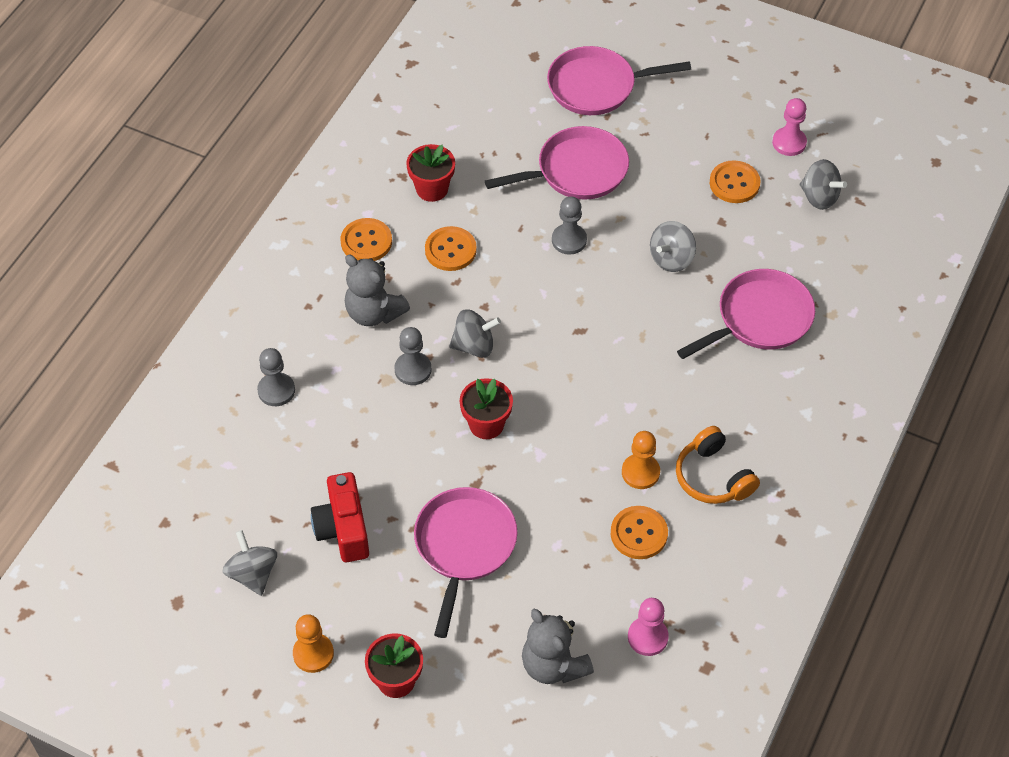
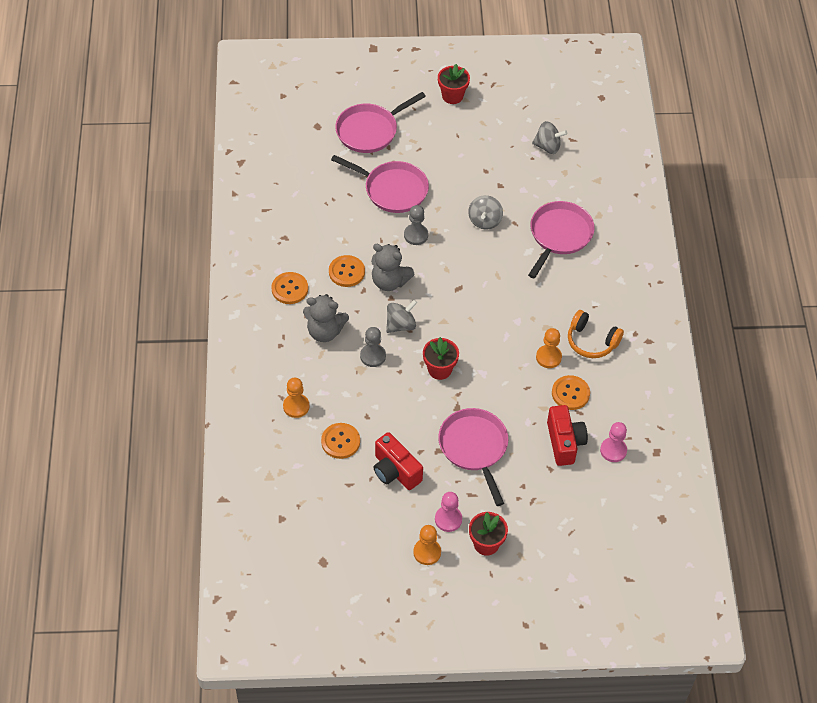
camera: 30 degrees left, 0 degrees up
(253, 574) = (358, 523): grey spinning top -> none
(276, 390) = (296, 406): grey pawn -> orange pawn
(432, 189) = (309, 238): red flower pot -> red flower pot (452, 96)
(553, 665) = (571, 491): grey teddy bear -> grey teddy bear (389, 281)
(577, 171) = (392, 189): pink pan -> pink pan turned 75 degrees clockwise
(588, 595) = (564, 442): none -> red camera
(734, 183) = (492, 158): orange button -> orange button (340, 441)
(789, 143) = (509, 120): pink pawn -> pink pawn (448, 519)

